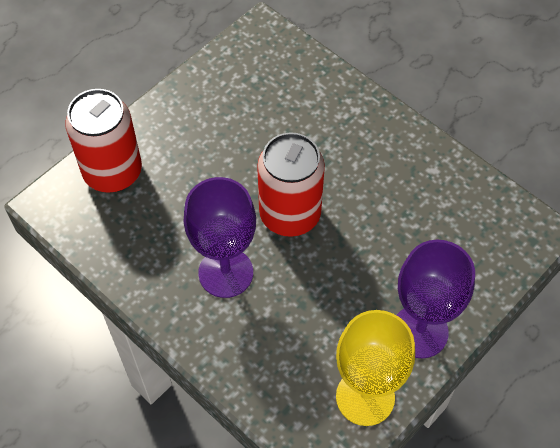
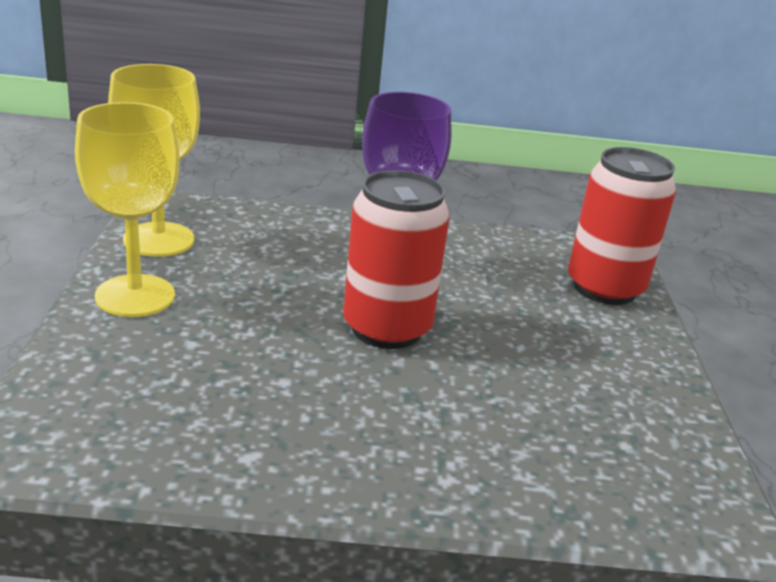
camera: 135 degrees right, 30 degrees down
(419, 331) = (135, 296): purple goblet -> yellow goblet

